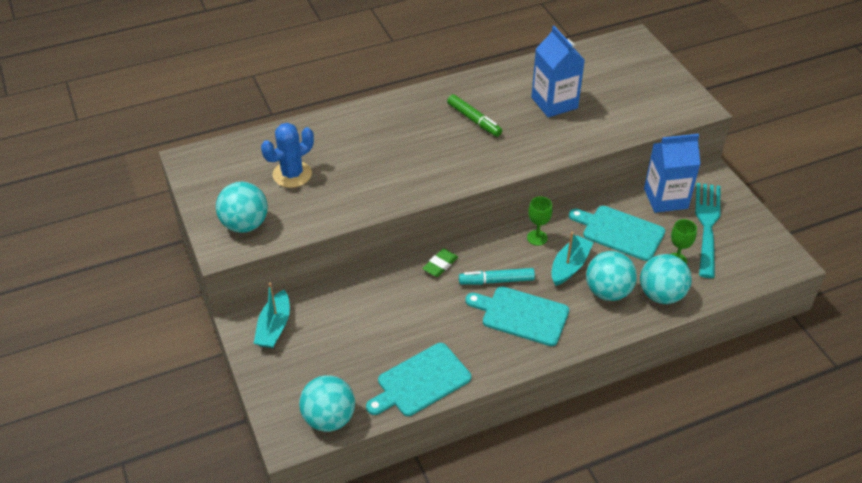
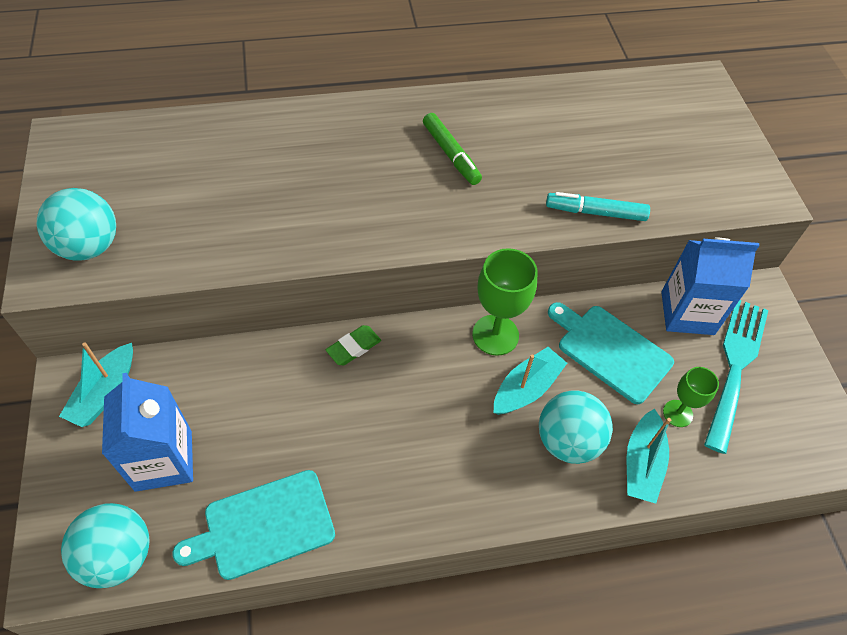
camera: 10 degrees right, 10 degrees up
(292, 174) = (182, 185): blue cactus -> none
(496, 281) = (420, 389): turquoise marker -> turquoise marker (595, 212)
(521, 315) = (437, 451): turquoise cutting board -> none
(537, 238) = (495, 335): green goblet -> green goblet, size x1.67
(554, 103) = (567, 150): blue carton -> blue carton (163, 460)
(661, 295) = (642, 463): turquoise ball -> turquoise boat

